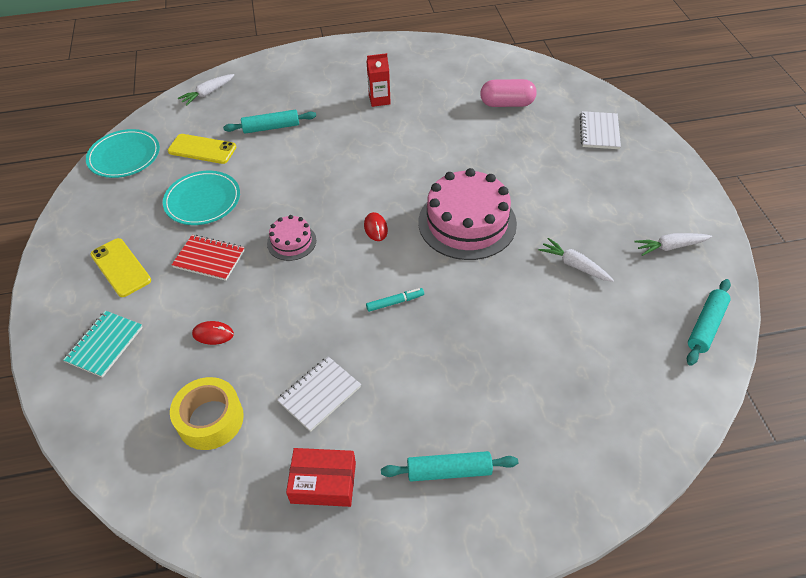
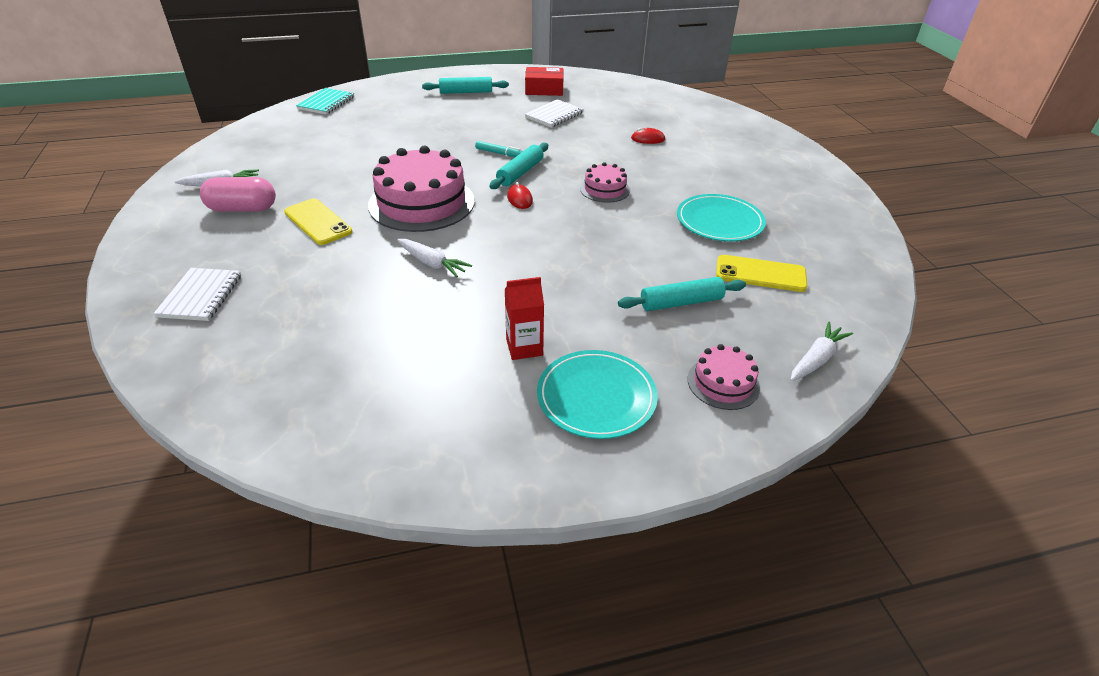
camera: 175 degrees right, 10 degrees down
(104, 345) = (730, 135): turquoise notebook -> turquoise notebook (326, 103)
(121, 267) = (760, 173): yellow phone -> yellow phone (317, 222)
(124, 156) = (856, 266): turquoise plate -> turquoise plate (596, 397)
(209, 259) = (680, 178): red notebook -> none
(210, 419) = (626, 107): yellow tape -> none
(270, 81) = (723, 383): none -> pink cake
(395, 302) = (499, 153): turquoise marker -> turquoise marker turned 135 degrees counterclockwise
(507, 104) = (316, 340): pink capsule -> pink capsule (242, 209)
(574, 265) = (327, 173): white carrot -> white carrot (432, 263)
(706, 326) = (240, 141): turquoise rolling pin -> turquoise rolling pin (520, 173)

